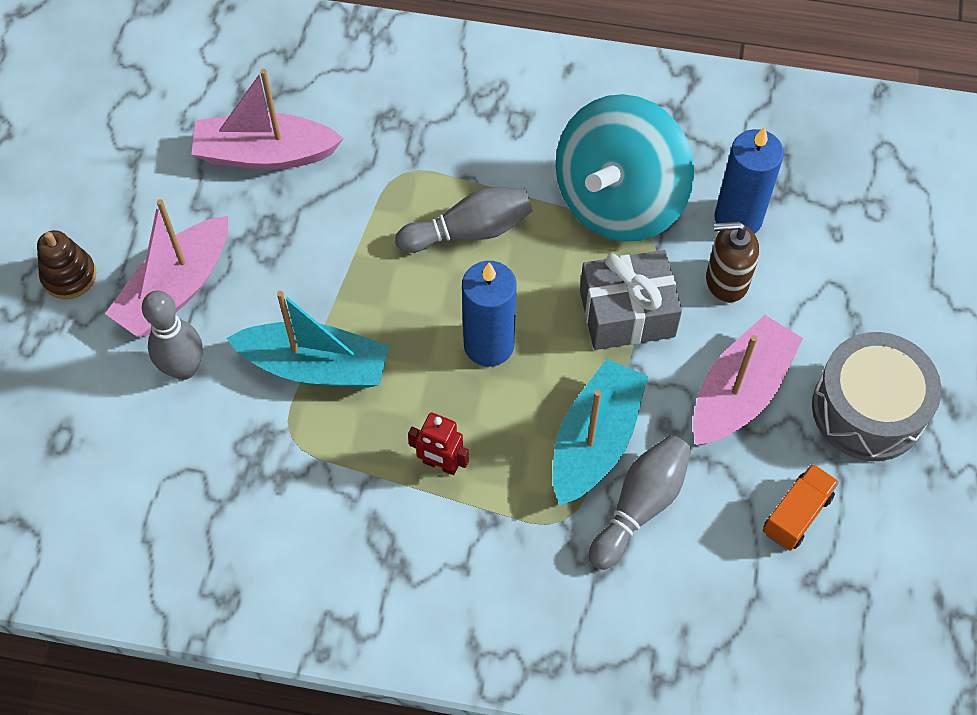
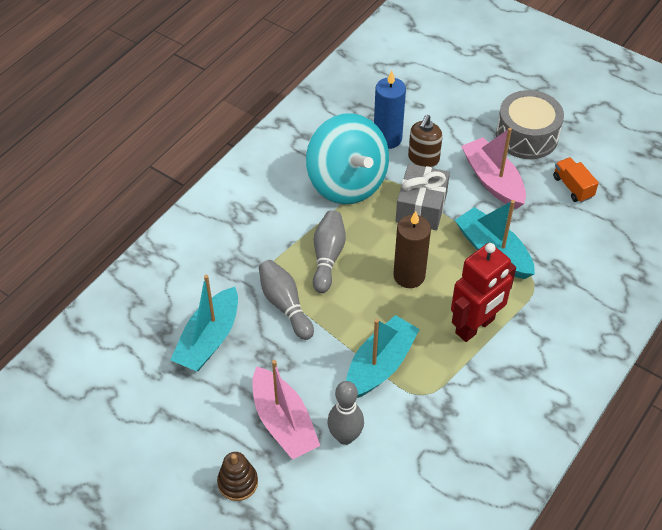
camera: 65 degrees left, 10 degrees down
(265, 154) = (209, 339): pink boat -> turquoise boat
(440, 464) = (475, 326): red robot -> red robot, size x1.95
(489, 345) = (409, 276): blue candle -> brown candle
(640, 506) = (541, 247): grey bowling pin -> grey bowling pin (285, 305)

